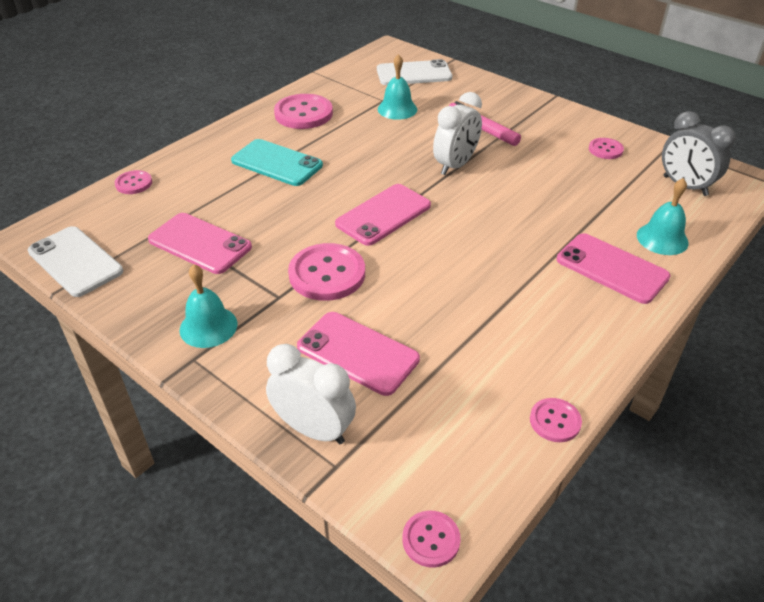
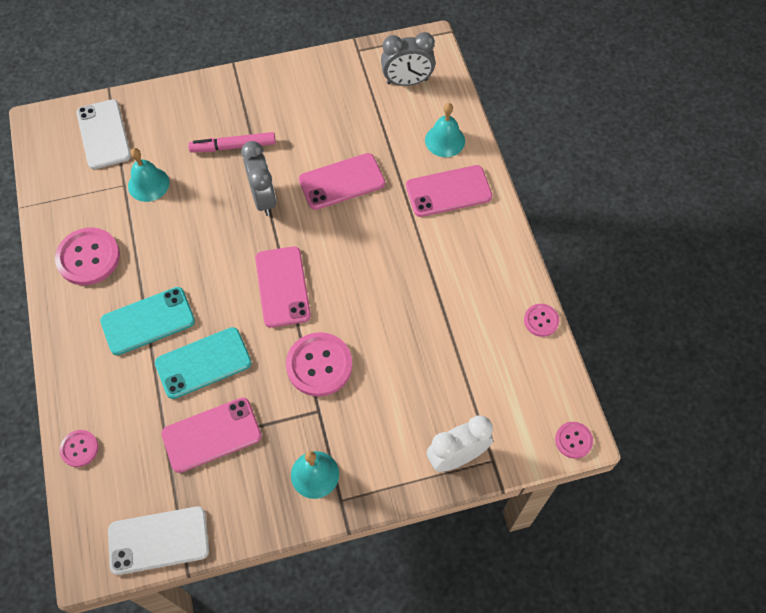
camera: 55 degrees left, 20 degrees up
(265, 207) = (203, 363): none -> turquoise phone
(358, 353) = (411, 392): pink phone -> pink phone (341, 181)
(414, 74) = (104, 134): white phone -> white phone turned 45 degrees counterclockwise
(455, 165) = (263, 198): white clock -> grey clock
(605, 150) = (329, 91): pink button -> none

